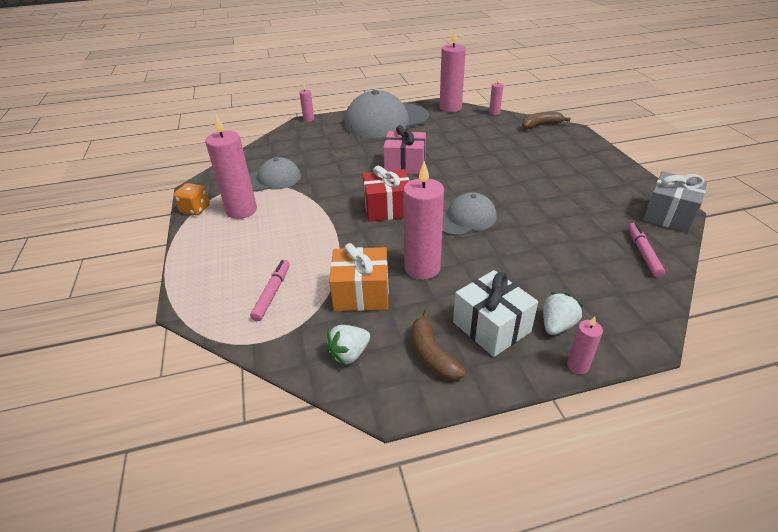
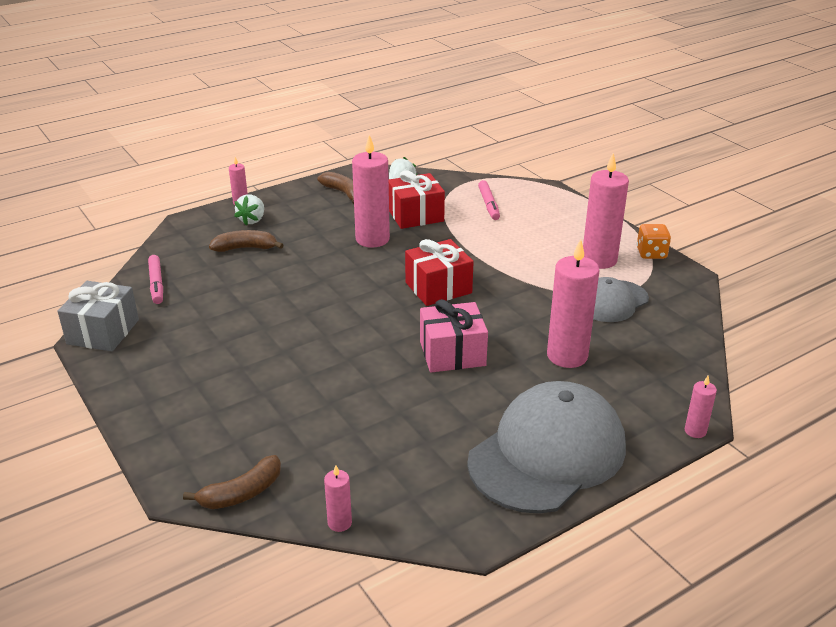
camera: 160 degrees right, 5 degrees down
(361, 293) = (415, 215): orange gift -> red gift
(450, 108) = (439, 525): pink candle -> pink candle (567, 356)
(465, 218) = (344, 290): grey cap -> none
(491, 327) = (303, 212): white gift -> none
(560, 281) = (245, 248): none -> brown banana

